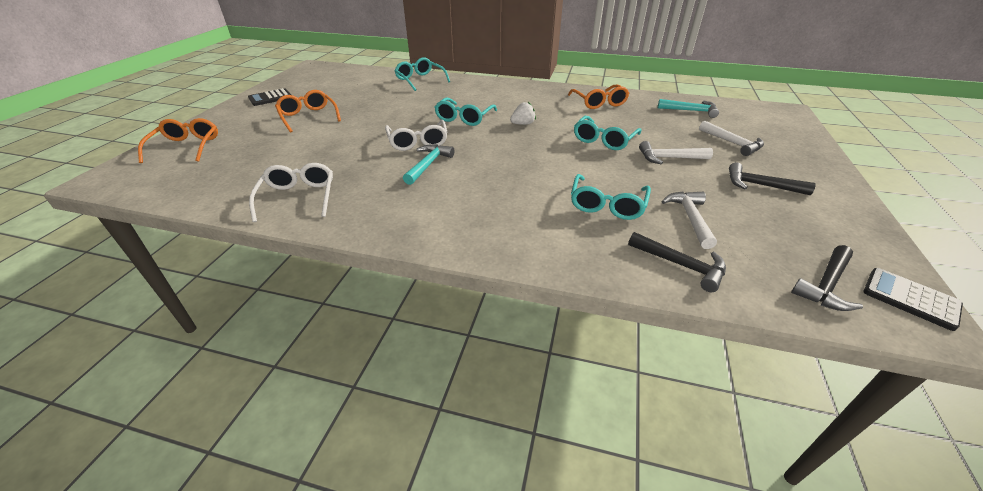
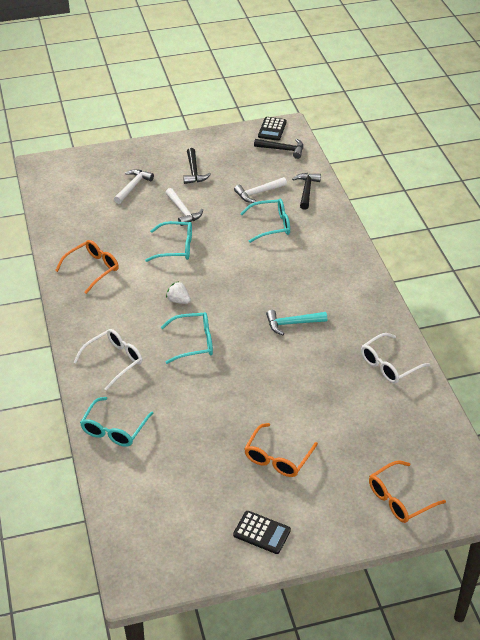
camera: 120 degrees left, 5 degrees up
(418, 142) = (262, 348): white glasses -> white glasses (114, 361)
(690, 111) = (76, 213): turquoise hammer -> none

